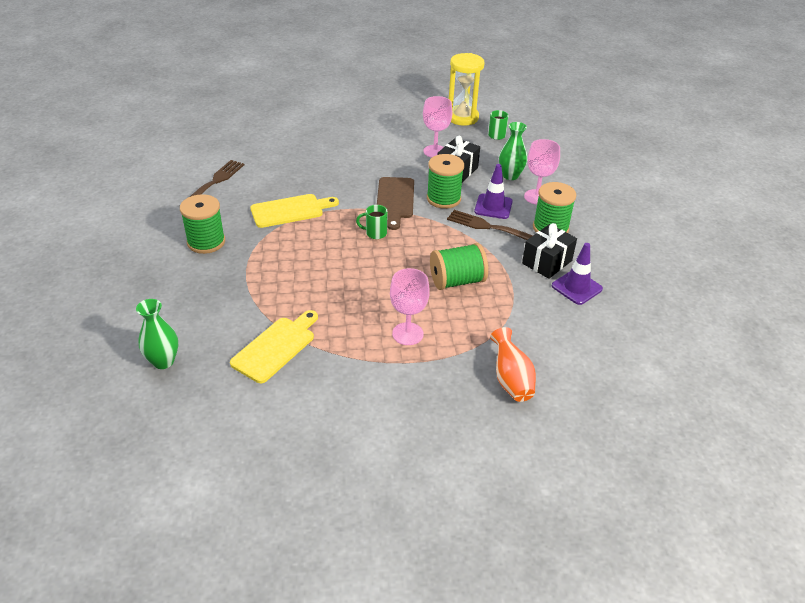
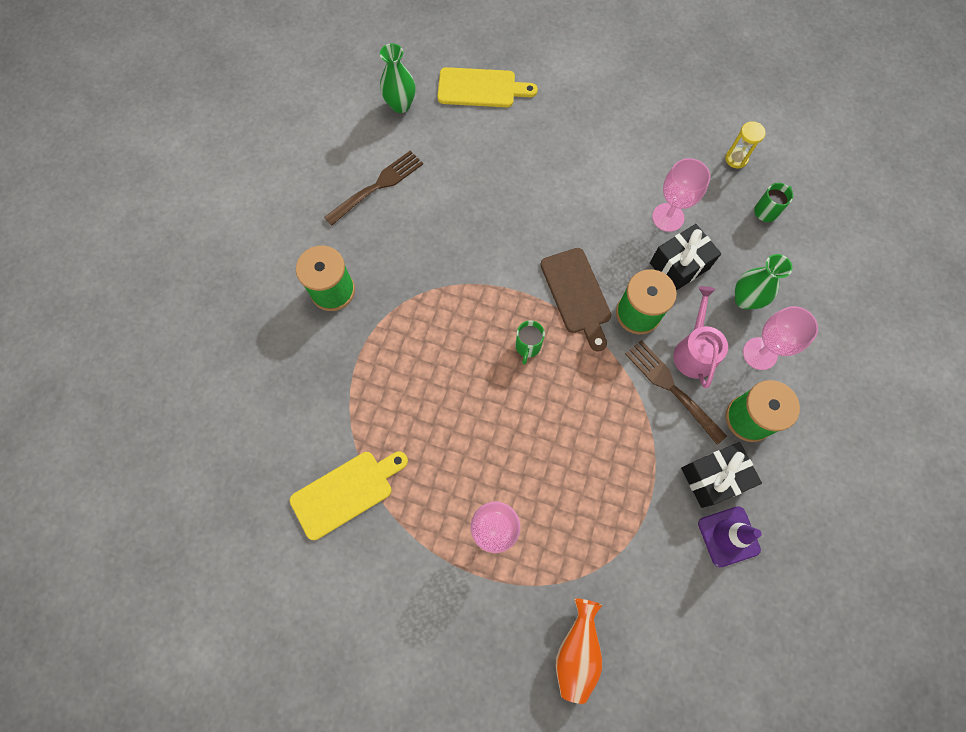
camera: 25 degrees right, 30 degrees up
(163, 361) = (227, 465): green vase -> green vase (400, 105)
(290, 210) = (445, 269): yellow cutting board -> yellow cutting board (481, 88)
(375, 233) = (527, 347): green mug -> green mug turned 105 degrees counterclockwise
(395, 200) = (576, 294): brown cutting board -> brown cutting board turned 45 degrees counterclockwise
(457, 281) = (588, 467): green spool -> none
(462, 117) = (736, 159): yellow hourglass -> yellow hourglass, size x0.50
(493, 206) = (694, 351): purple traffic cone -> pink watering can

